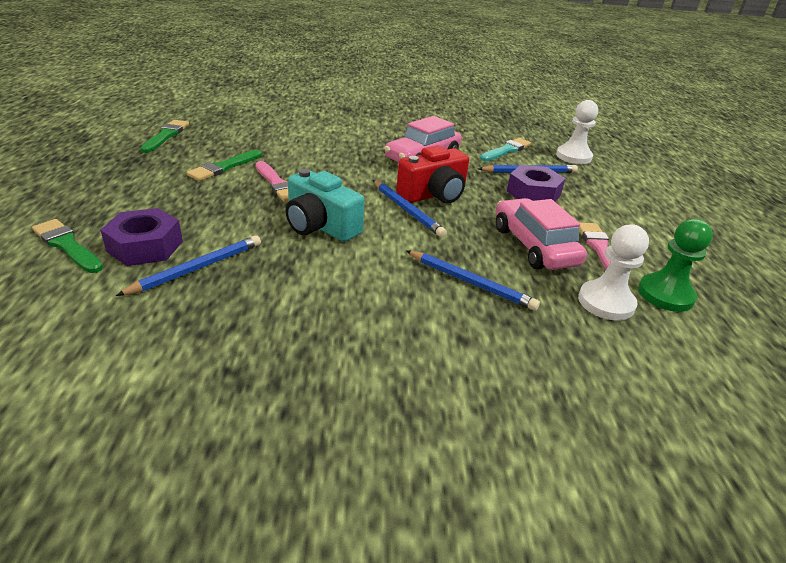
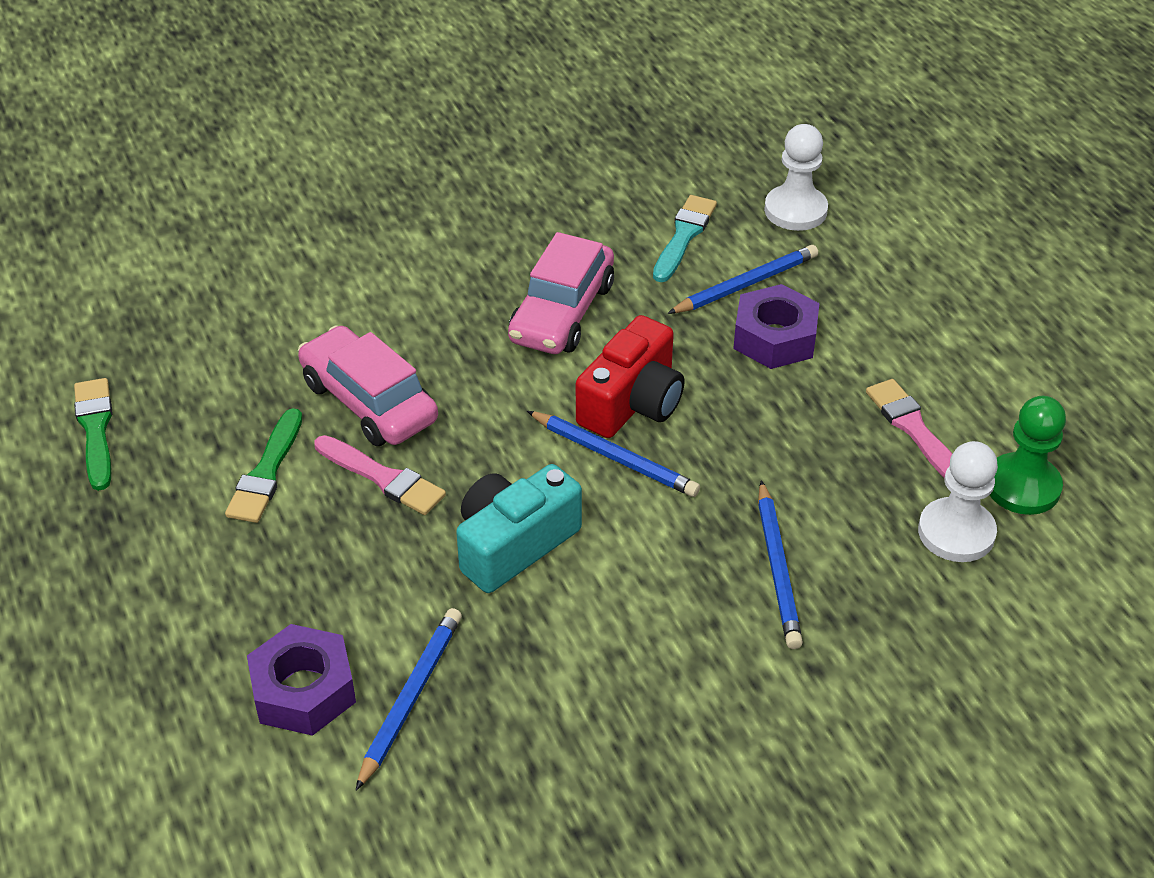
camera: 20 degrees left, 10 degrees up
(67, 245) = (193, 736): green brush -> none
(320, 226) = (514, 544): turquoise camera -> turquoise camera turned 120 degrees clockwise
(471, 282) = (777, 569): blue pencil -> blue pencil turned 75 degrees clockwise
(534, 246) = (826, 460): pink car -> pink car (369, 401)

